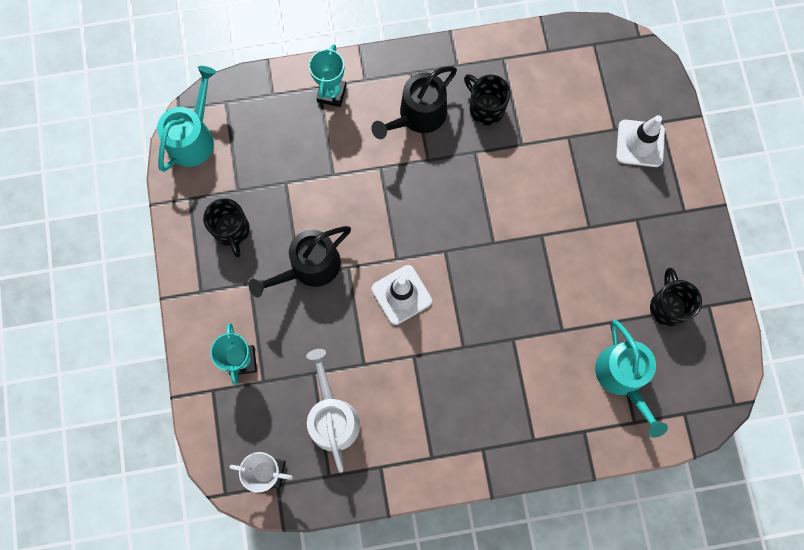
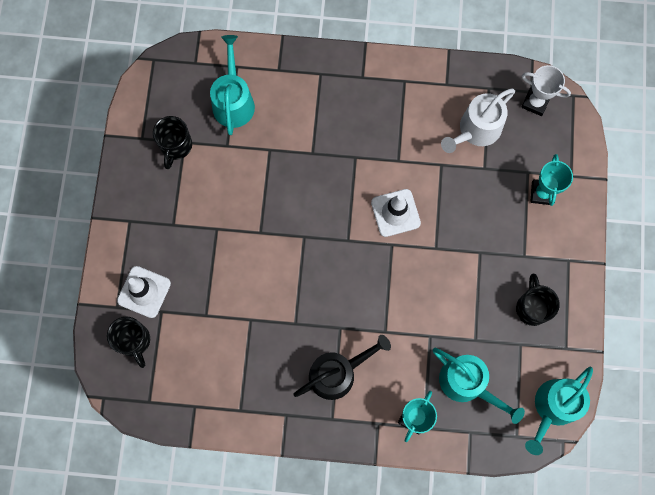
camera: 165 degrees left, 0 degrees up
(285, 138) = (467, 383): none -> turquoise watering can
(310, 267) = (469, 257): black watering can -> none
(332, 417) = (476, 130): white watering can -> white watering can turned 45 degrees clockwise
(485, 108) = (272, 364): black mug -> black mug (134, 341)

